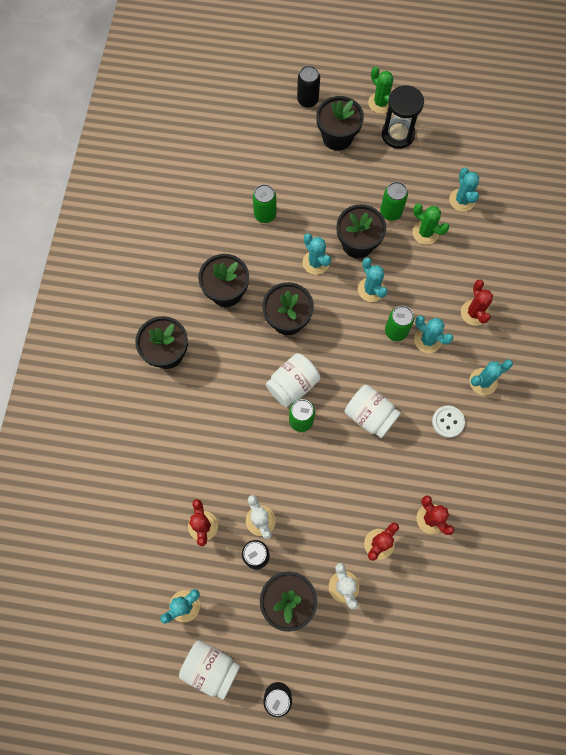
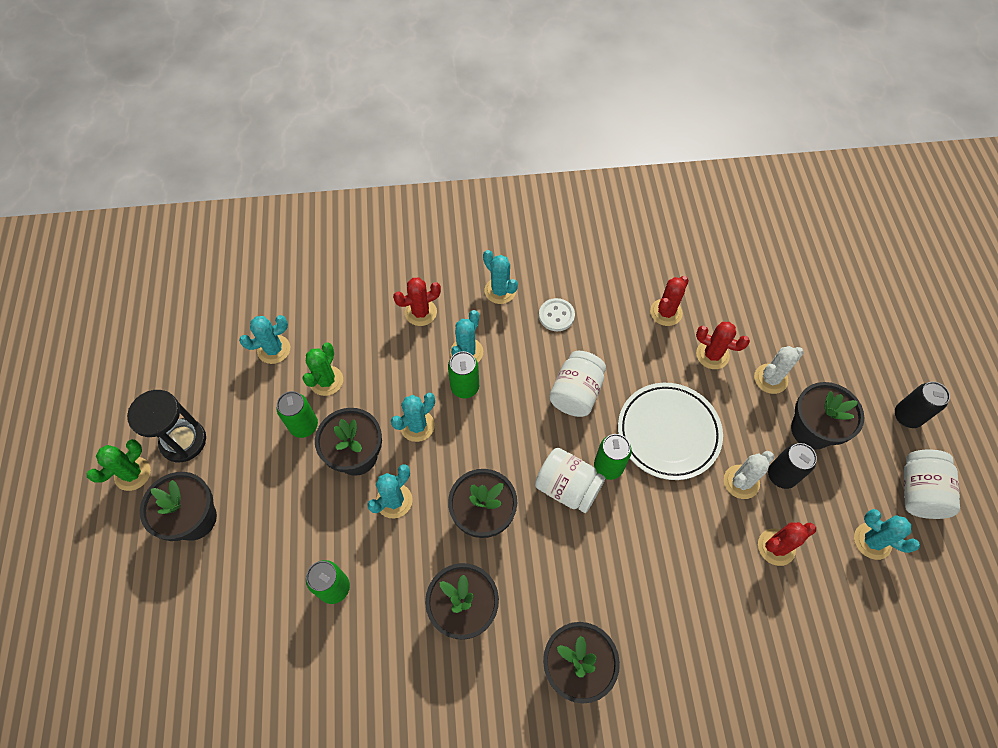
camera: 105 degrees left, 10 degrees down
(307, 100) = (133, 576): black can -> none
(316, 478) = (668, 433): none -> white plate

